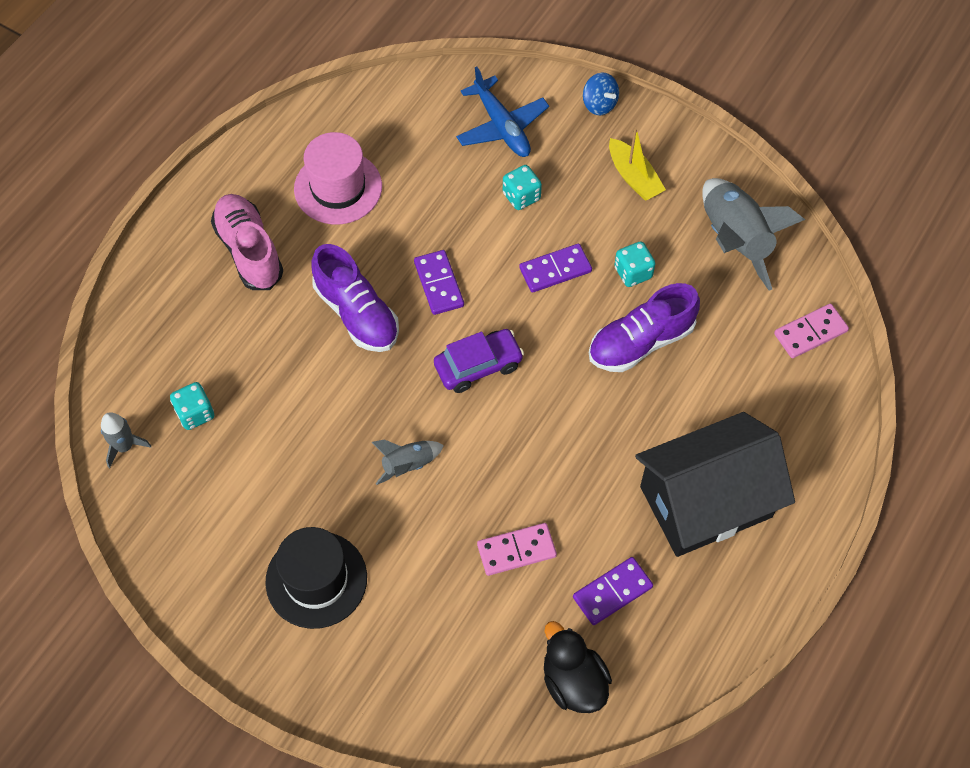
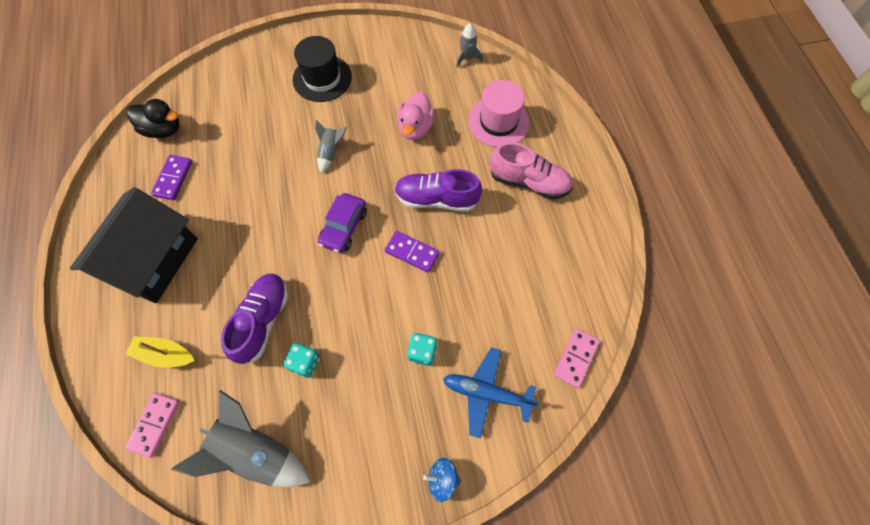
camera: 135 degrees right, 5 degrees up
(195, 413) = (455, 93): turquoise dice -> none
(286, 410) = (415, 128): none -> pink duck
(338, 188) = (530, 257): pink hat -> pink hat (498, 122)
(516, 550) = (239, 159): pink domino -> pink domino (575, 358)
(555, 270) = (354, 321): purple domino -> none
(634, 177) = (365, 437): yellow boat -> yellow boat (165, 354)

